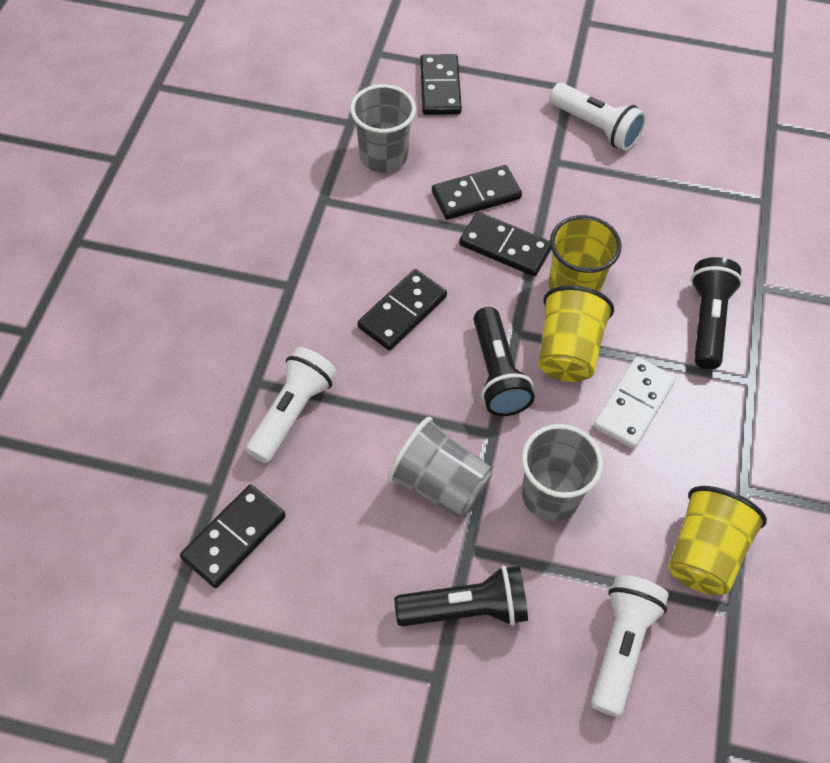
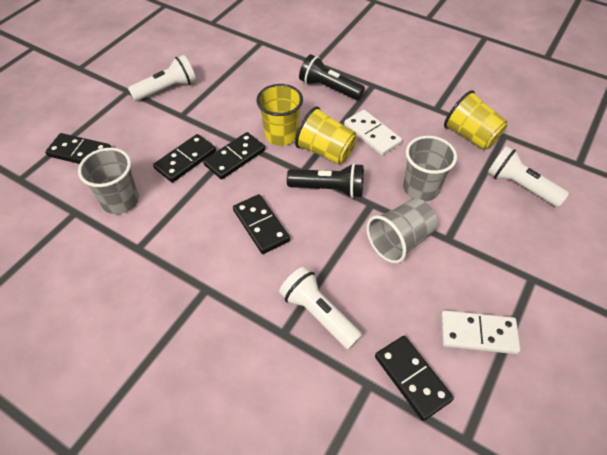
camera: 70 degrees left, 5 degrees down
(320, 610) = (478, 333): none -> white domino
(466, 608) = (488, 251): black flashlight -> none
(476, 195) = (186, 160): black domino -> black domino turned 45 degrees clockwise

